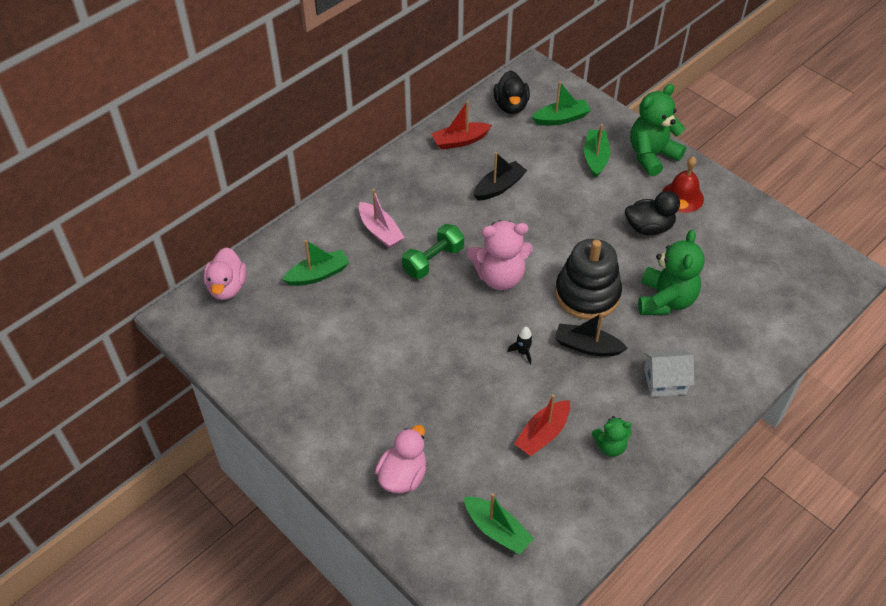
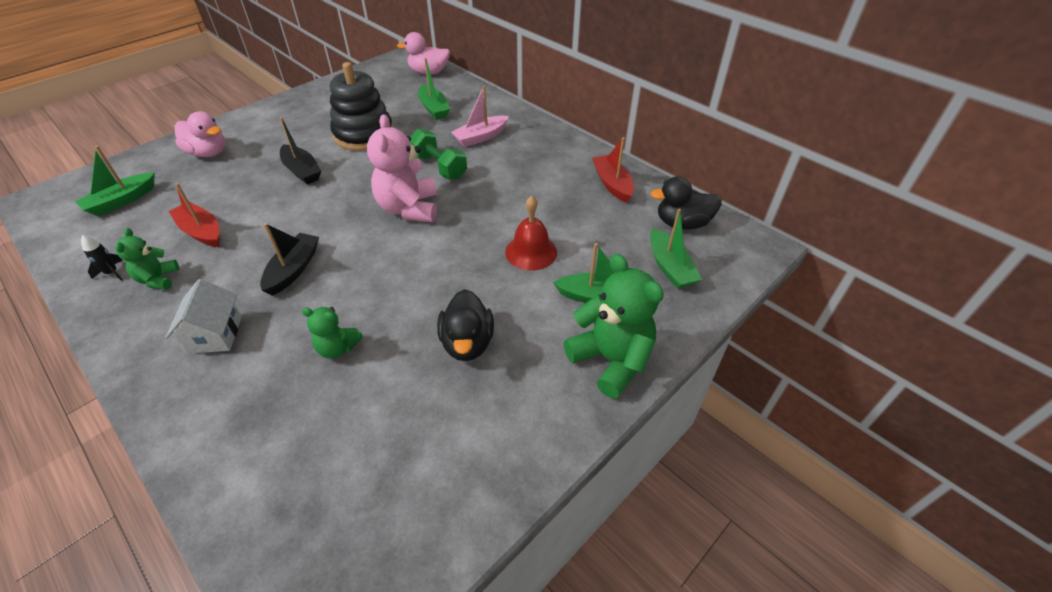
camera: 90 degrees right, 5 degrees down
(499, 187) = (541, 211): black boat -> black boat (302, 171)
(523, 352) = (305, 221): black rocket -> black rocket (112, 273)
(587, 294) = (368, 274): black stacking toy -> black stacking toy (363, 134)
(665, 300) = (337, 348): green teddy bear -> green teddy bear, size x0.55
(682, 197) = (526, 389): red bell -> red bell (531, 252)

